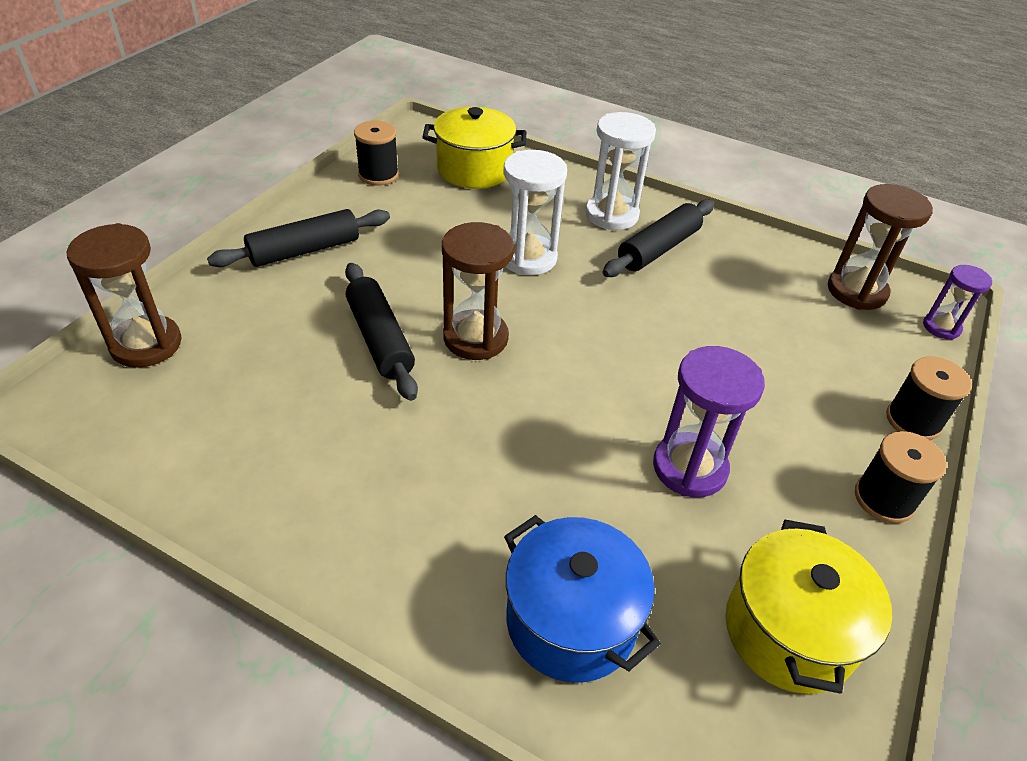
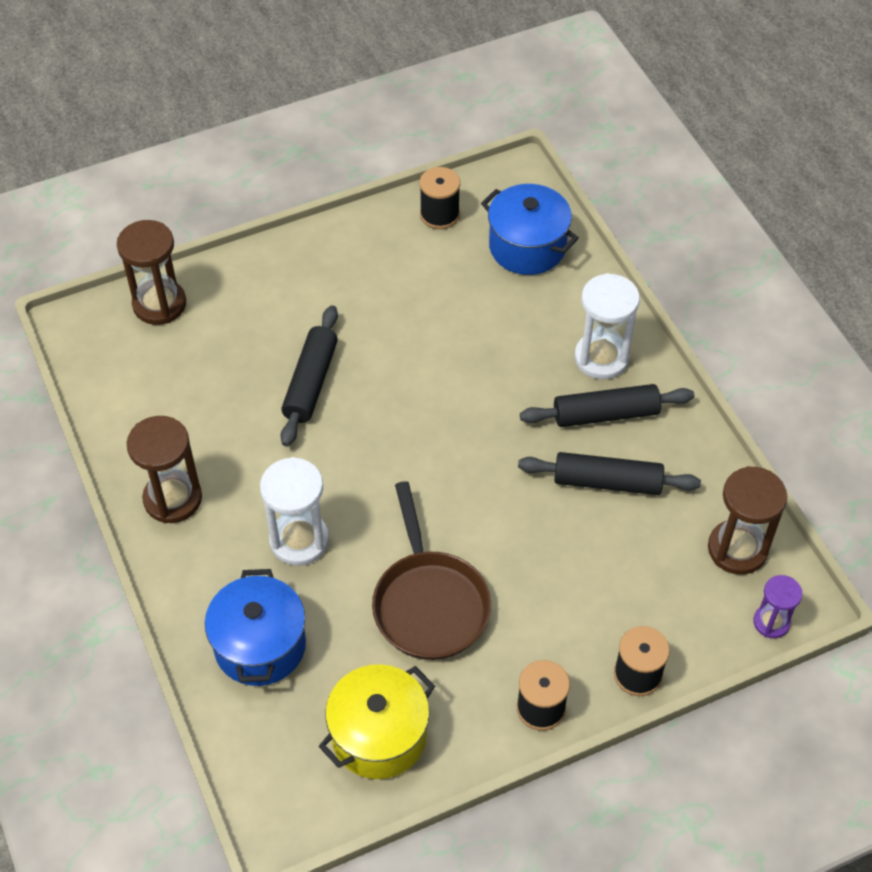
camera: 40 degrees right, 10 degrees up
(304, 250) = (320, 270): black rolling pin -> black rolling pin (607, 482)
(474, 169) = (527, 247): yellow pot -> blue pot
(475, 338) = (378, 419): brown hourglass -> brown hourglass (173, 499)
(528, 258) = (485, 366): white hourglass -> white hourglass (299, 540)
(689, 468) = (429, 603): purple hourglass -> brown pan

